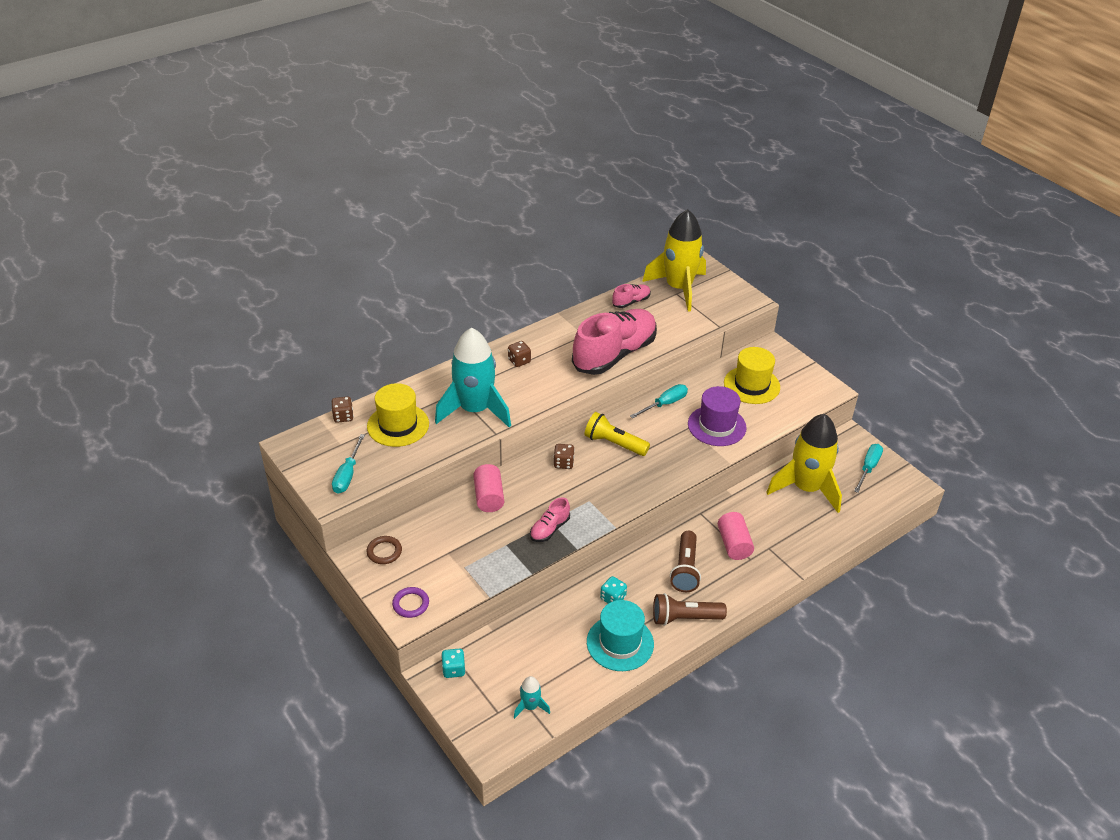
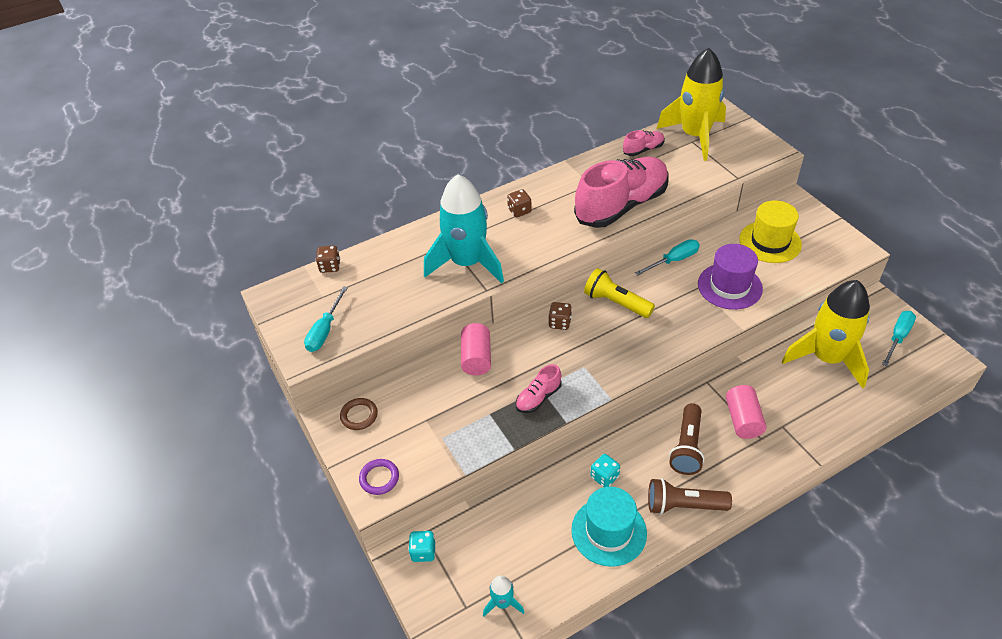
camera: 10 degrees right, 5 degrees up
(398, 425) = (385, 277): yellow hat -> none

